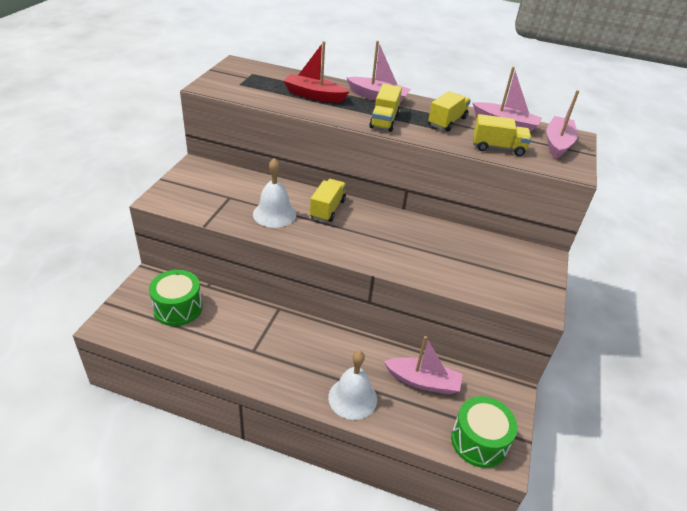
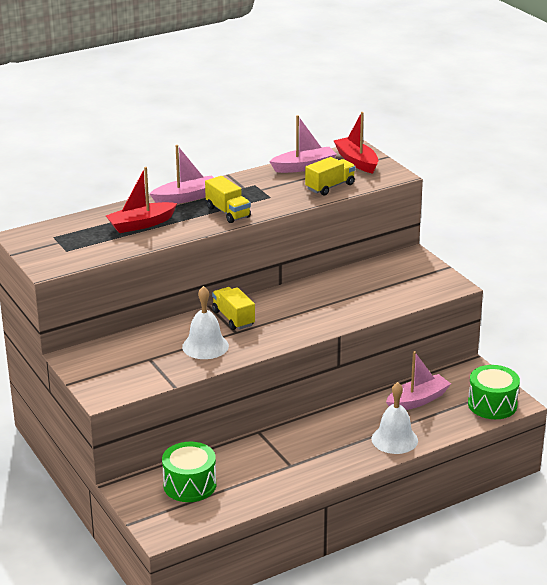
camera: 45 degrees left, 10 degrees down
(447, 122) = (267, 187): yellow truck -> none
(557, 143) = (356, 161): pink boat -> red boat

